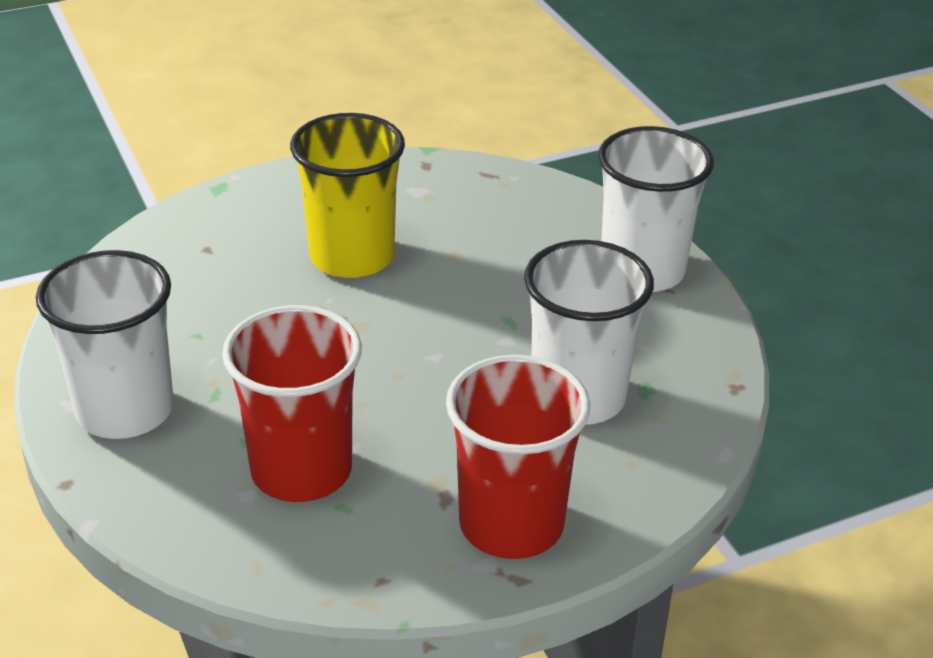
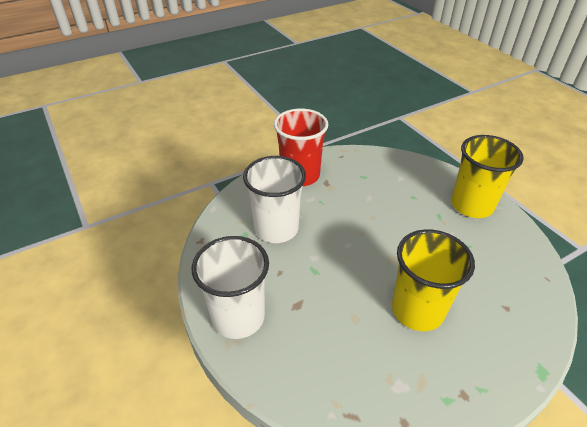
camera: 175 degrees right, 5 degrees up
(125, 410) = (471, 205): white cup -> yellow cup
(301, 470) = (385, 187): red cup -> none

